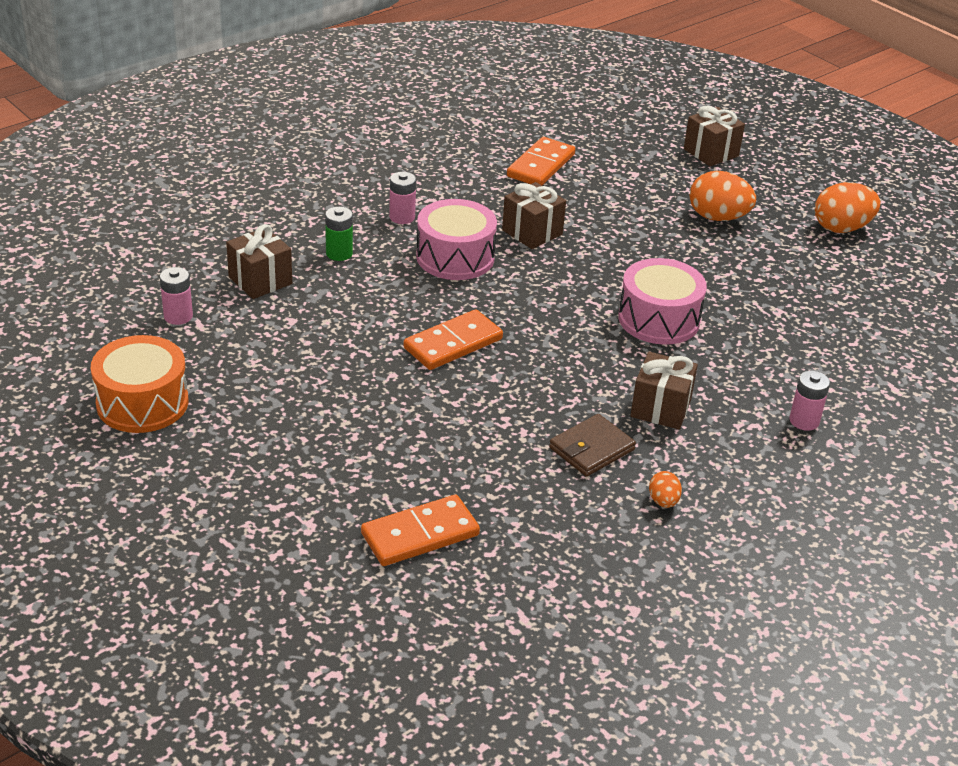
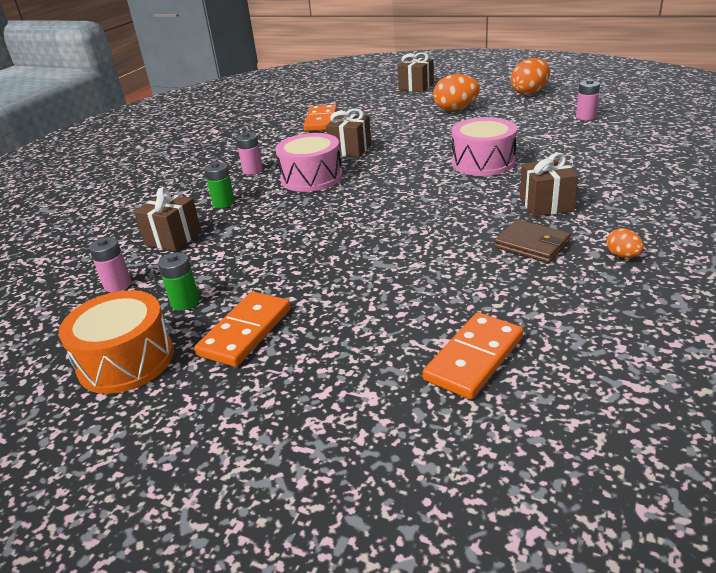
camera: 20 degrees left, 5 degrees down
(224, 364) = (185, 302): none -> green battery
(453, 344) = (360, 222): orange domino -> orange domino (246, 332)
(591, 449) = (532, 245): brown wallet -> brown wallet turned 75 degrees counterclockwise
(804, 421) = (641, 178): pink battery -> pink battery (585, 117)

